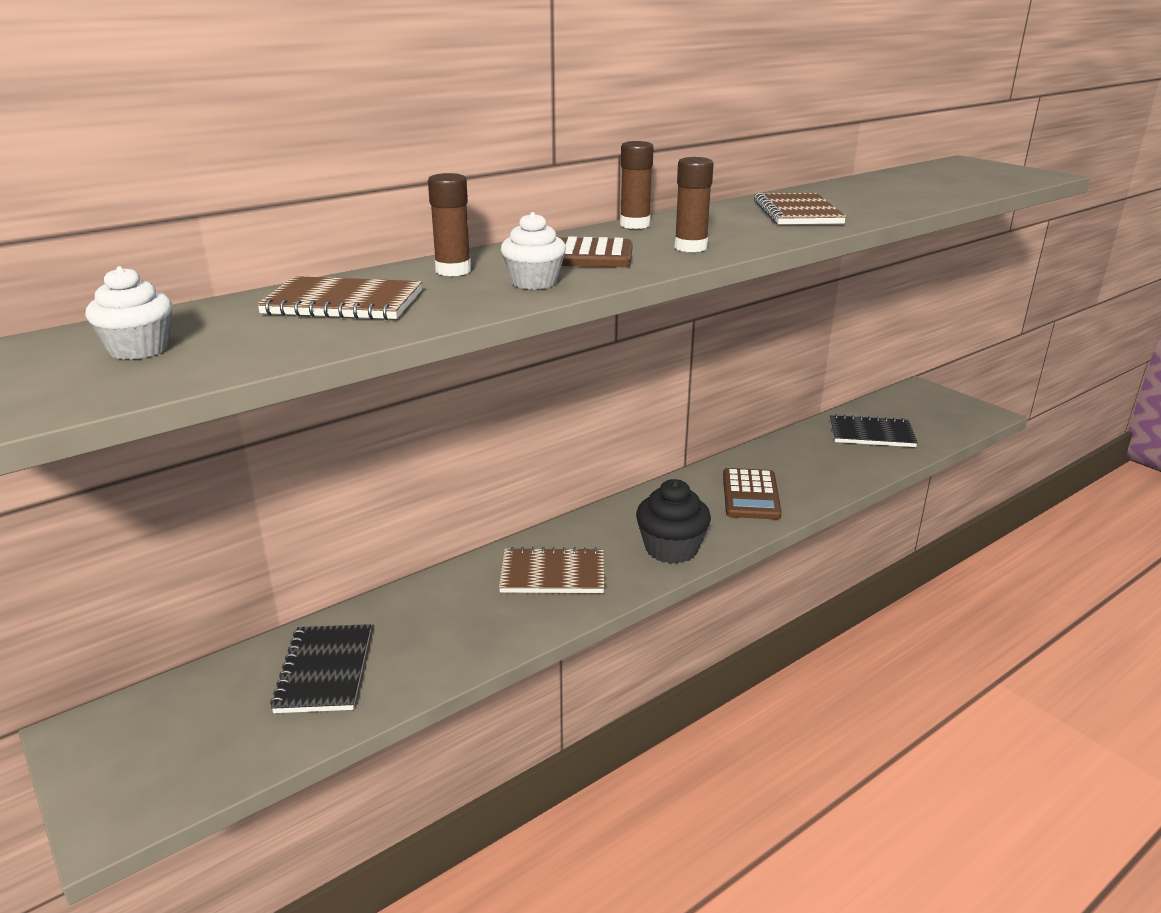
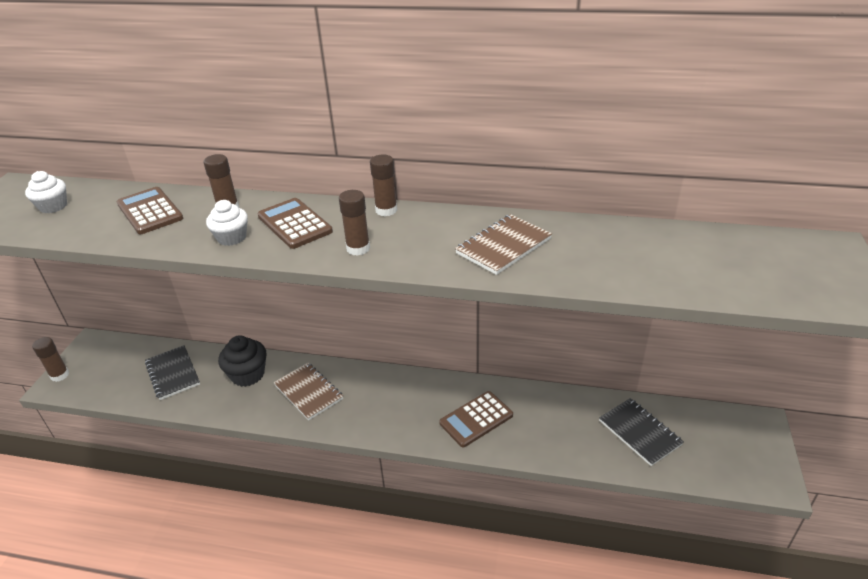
camera: 50 degrees right, 10 degrees up
(97, 803) = (60, 375): none -> brown glue stick
(324, 670) = (173, 373): black notebook -> black notebook turned 75 degrees counterclockwise
(343, 303) = (149, 211): brown notebook -> brown calculator
(671, 549) = (378, 420): black cupcake -> black cupcake (247, 374)

